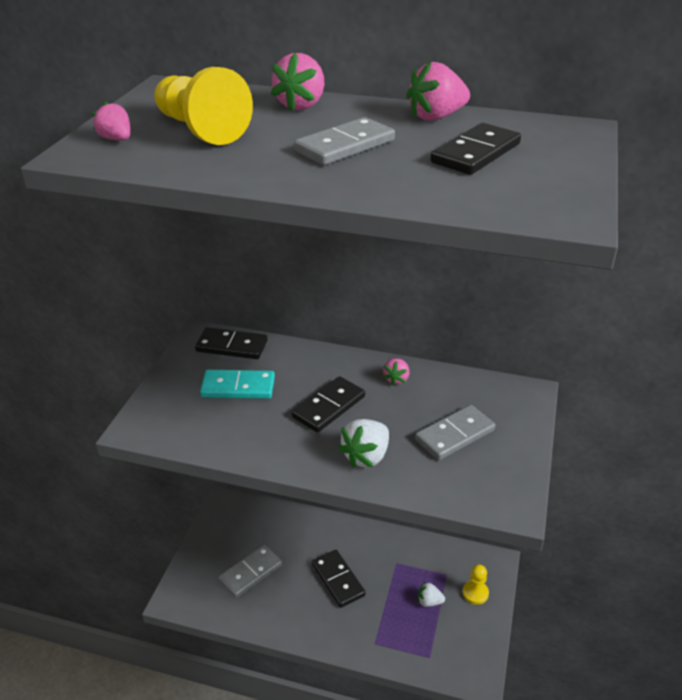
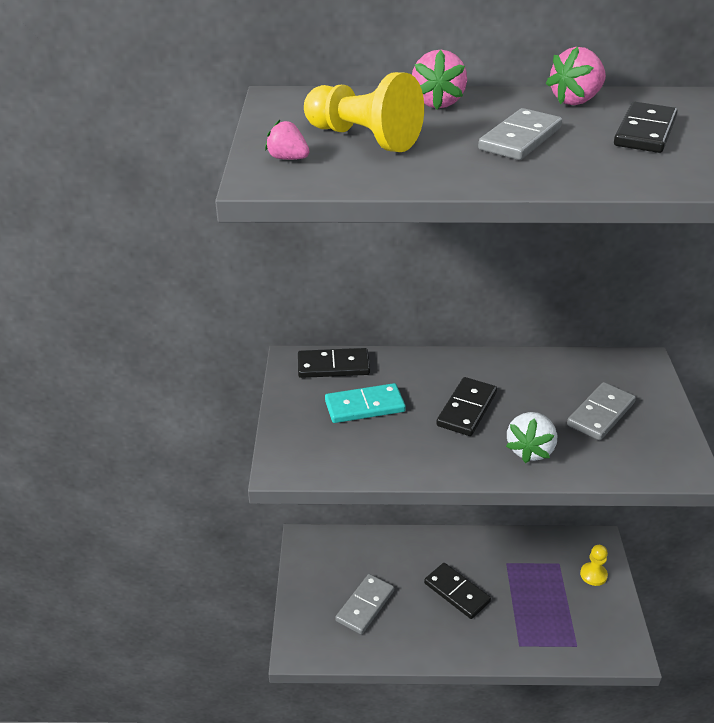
camera: 15 degrees left, 0 degrees up
(396, 379) = (516, 370): pink strawberry -> none
(429, 602) = (554, 593): white strawberry -> none

